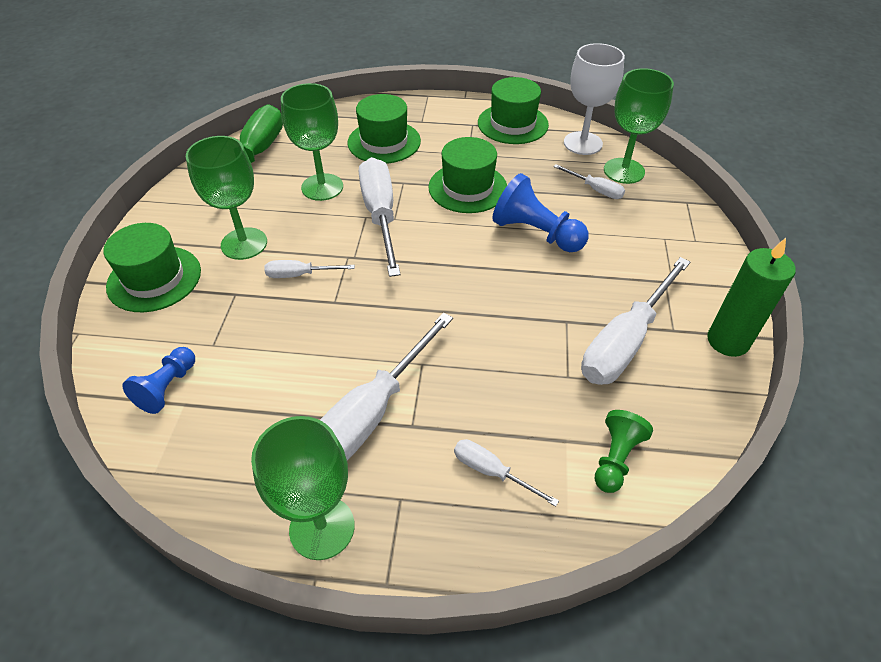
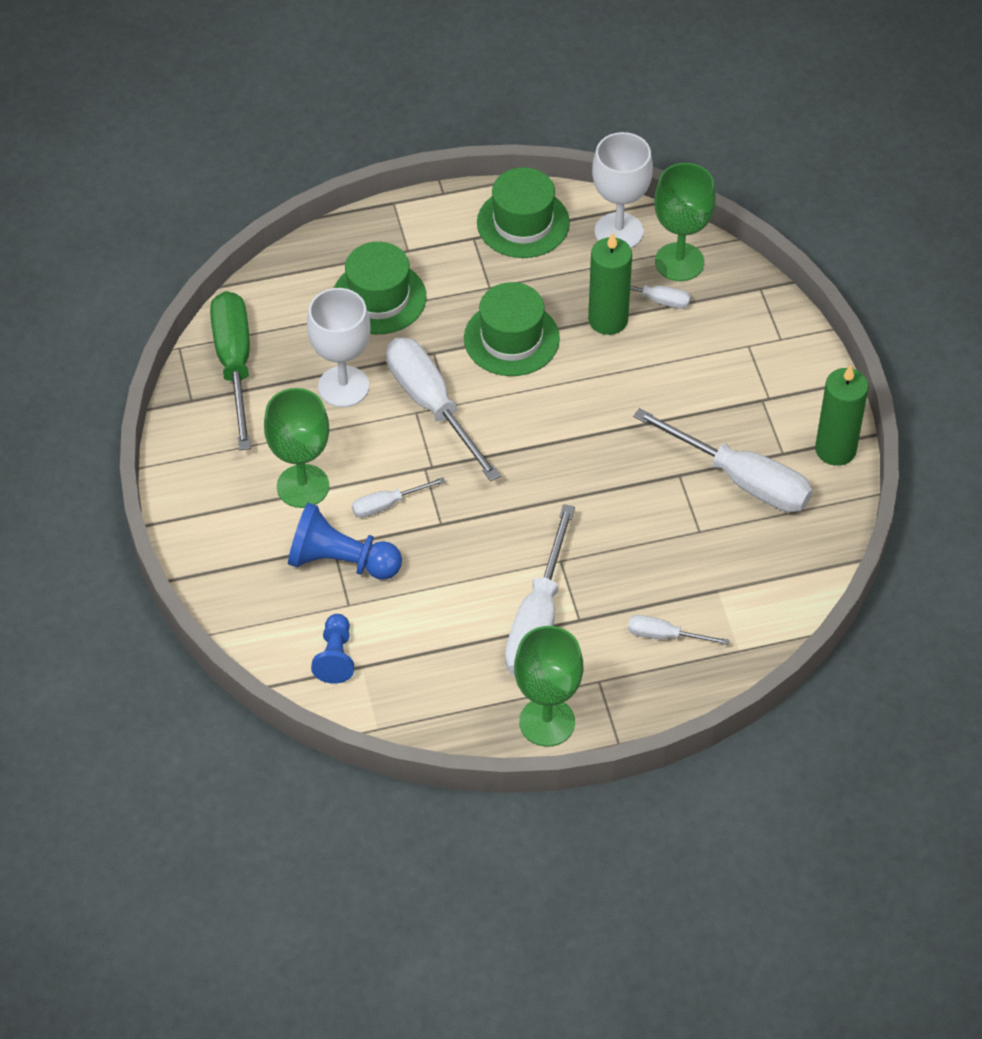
camera: 20 degrees left, 5 degrees up
(154, 279) = (236, 555): green hat -> none
(322, 187) = (343, 386): green goblet -> white goblet
(536, 233) = (611, 379): blue pawn -> blue pawn (341, 561)
(550, 193) = (608, 320): none -> green candle
(615, 458) = (764, 592): green pawn -> none
(625, 341) = (741, 479): white screwdriver -> white screwdriver turned 75 degrees counterclockwise

